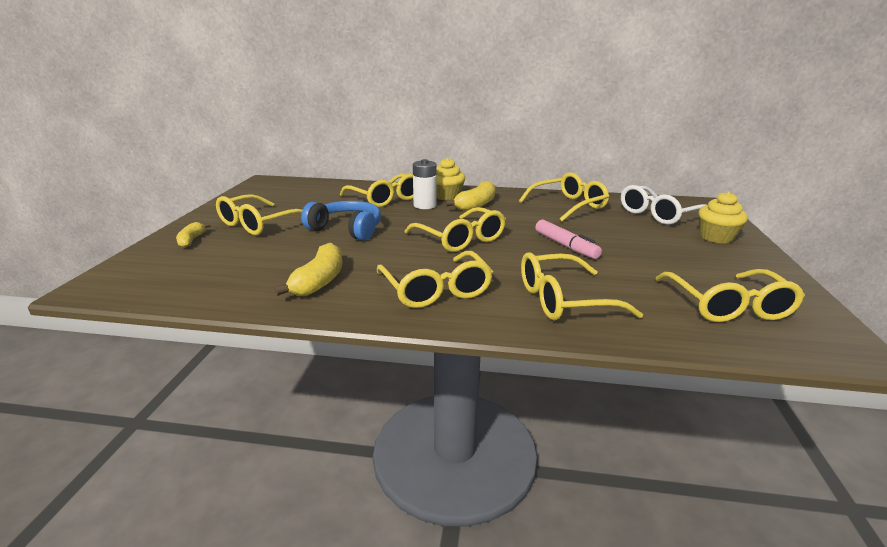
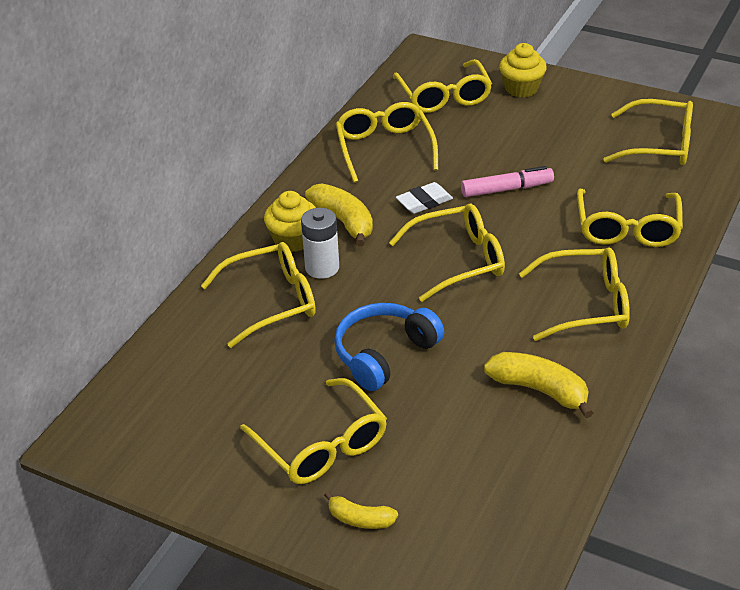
camera: 70 degrees left, 15 degrees up
(520, 222) = (424, 202): none -> white eraser
(658, 214) = (444, 96): white glasses -> yellow glasses

